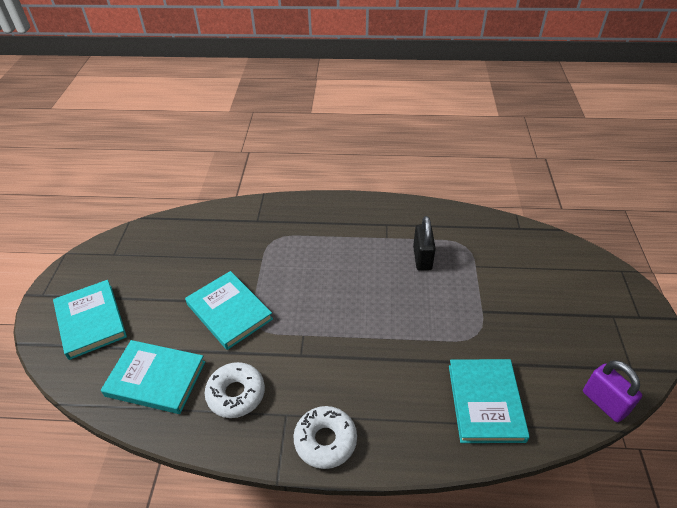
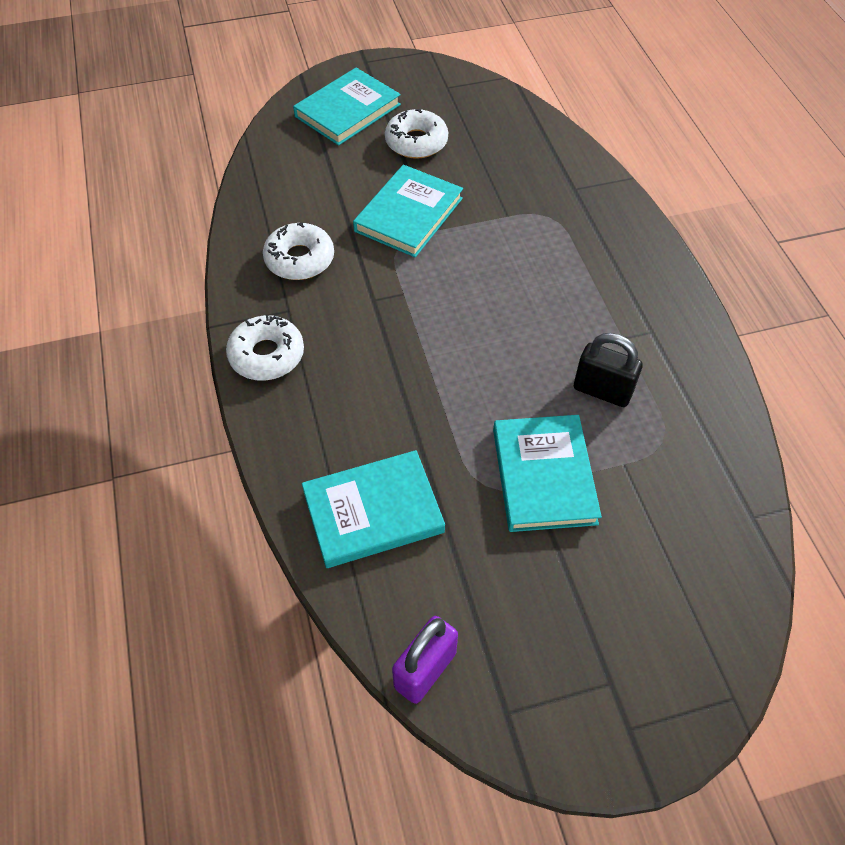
camera: 70 degrees right, 10 degrees up
(156, 378) = (296, 188): turquoise book -> turquoise book (544, 475)
(158, 287) = (416, 142): none -> white donut
(422, 258) = (602, 391): black padlock -> black padlock turned 45 degrees clockwise

